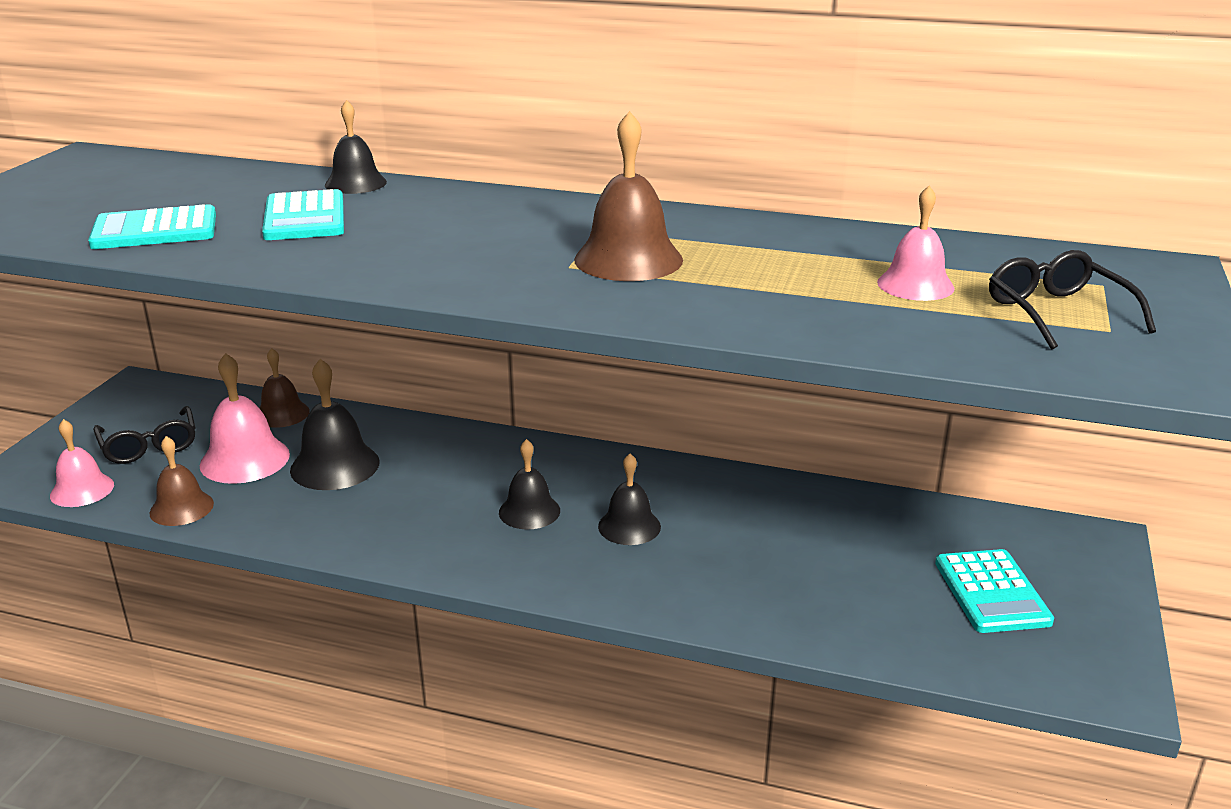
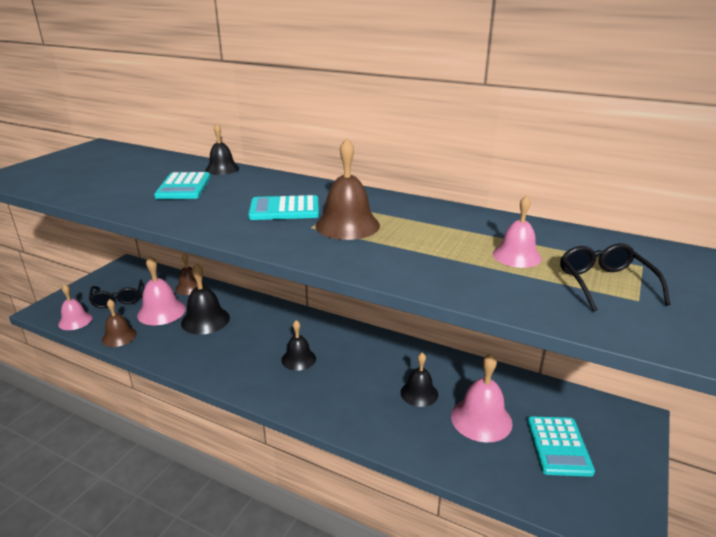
camera: 10 degrees right, 0 degrees up
(155, 230) = (103, 189): turquoise calculator -> turquoise calculator (284, 209)
(629, 526) = (351, 375): black bell -> black bell (419, 393)
(863, 568) = (481, 419): none -> pink bell

